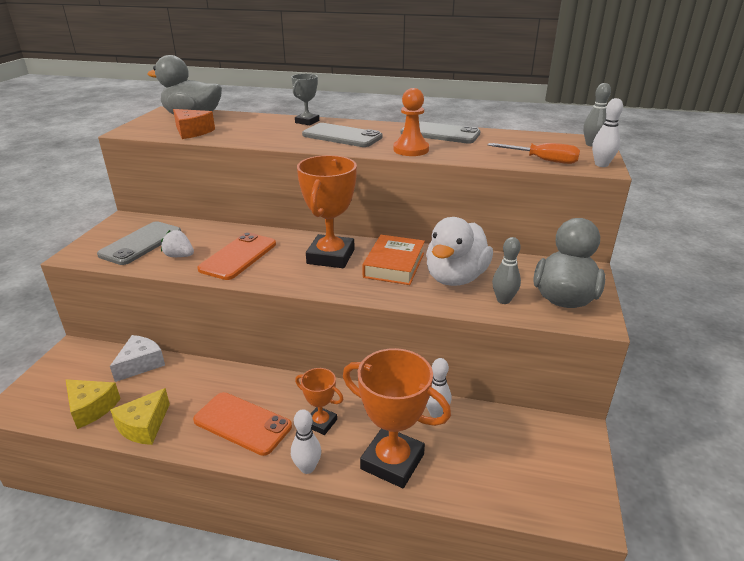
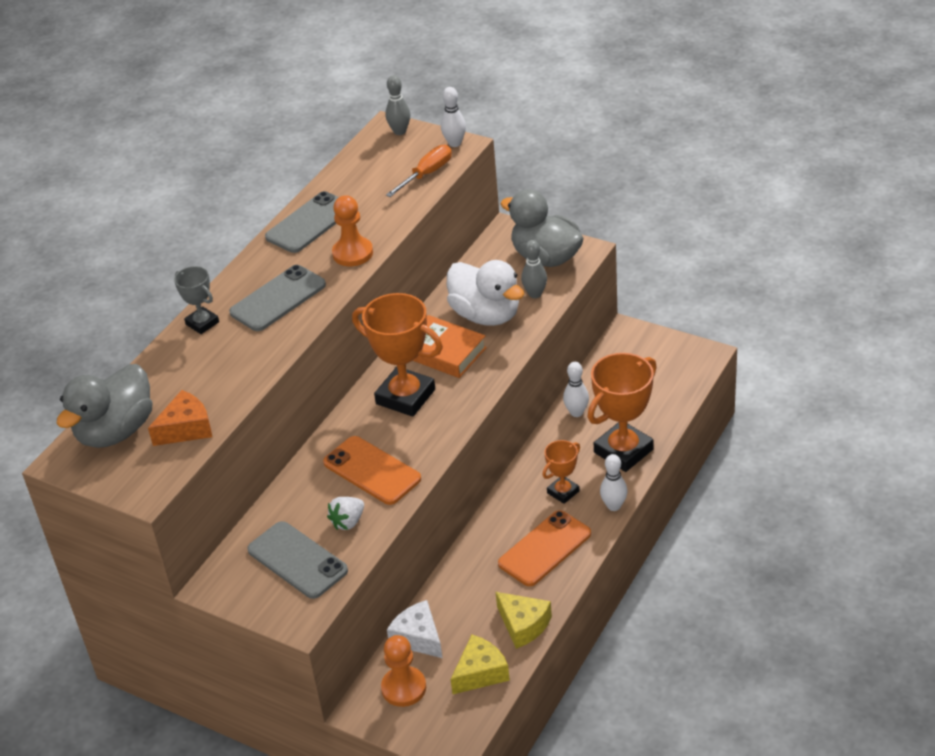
camera: 70 degrees left, 10 degrees up
(87, 366) = (404, 688): none -> orange pawn

